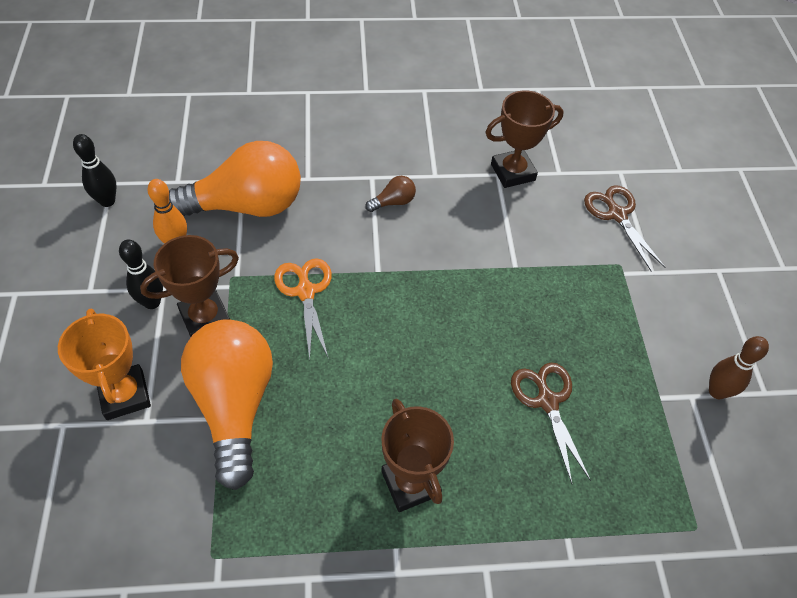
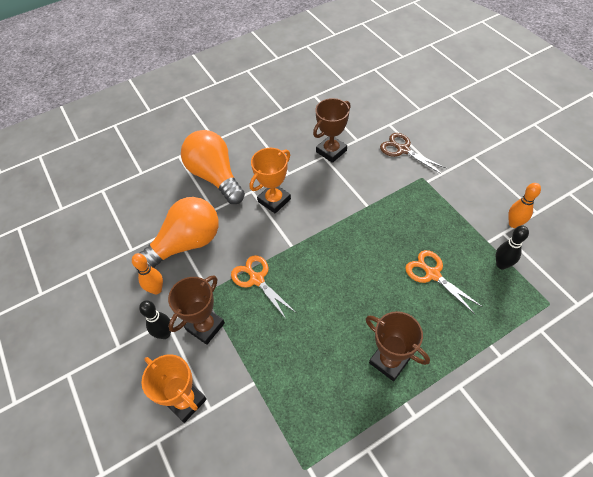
camera: 20 degrees left, 0 degrees up
(107, 201) = (92, 284): black bowling pin -> black bowling pin (501, 264)
(234, 405) = (258, 370): orange light bulb -> orange light bulb (215, 176)
(393, 202) = (274, 200): brown light bulb -> orange trophy
(547, 401) = (432, 274): brown scissors -> orange scissors
(717, 391) = (514, 224): brown bowling pin -> orange bowling pin

